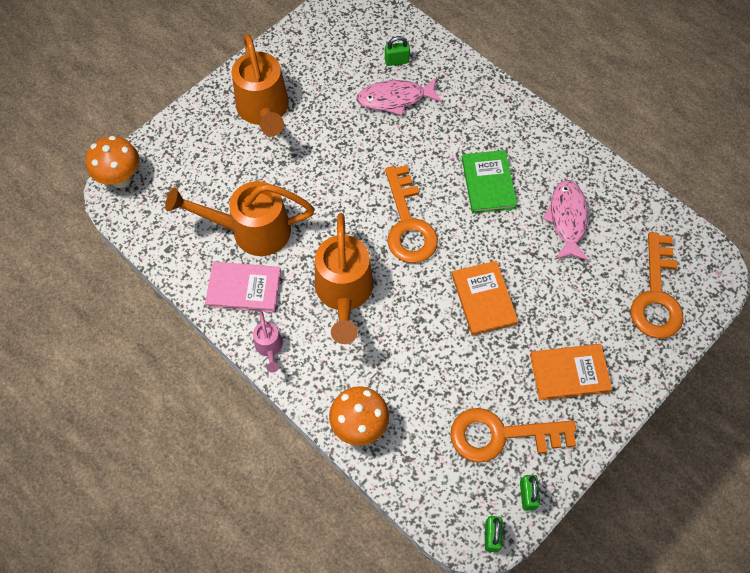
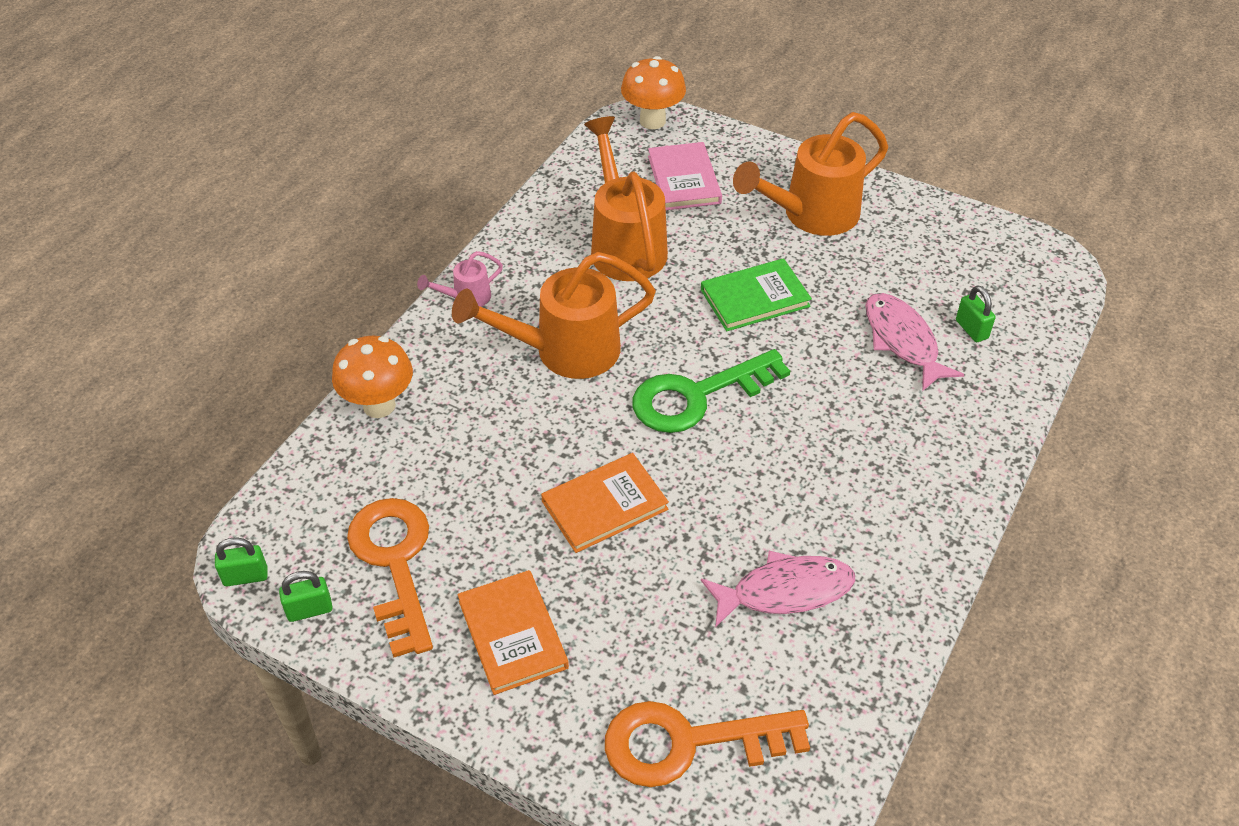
camera: 75 degrees right, 15 degrees down
(244, 288) = (541, 256): pink book -> pink book (684, 179)
(408, 224) = (697, 396): orange key -> green key
(488, 183) = (806, 476): green book -> green book (755, 298)

